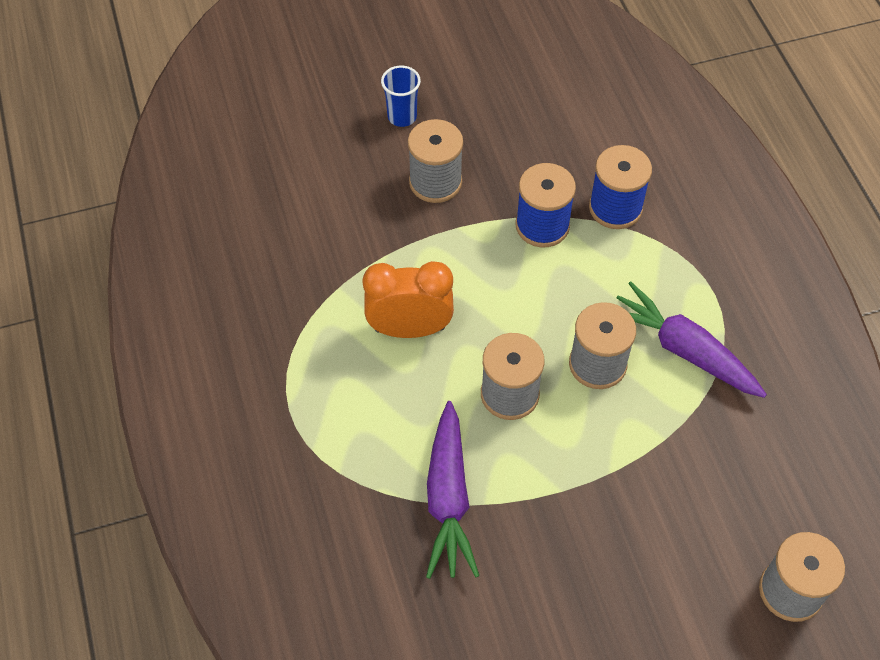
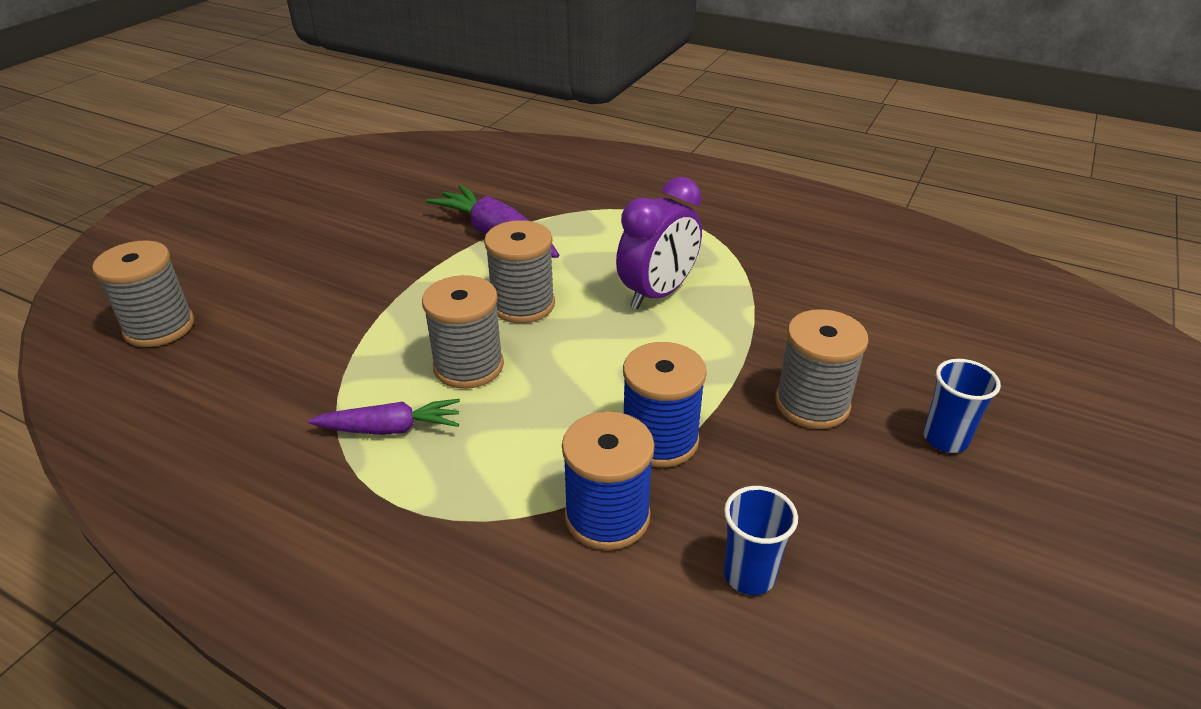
camera: 135 degrees right, 20 degrees down
(409, 329) = (657, 294): orange clock -> purple clock
(582, 137) = (749, 575): none -> blue cup
(683, 350) = (390, 428): purple carrot -> purple carrot, size x0.63

